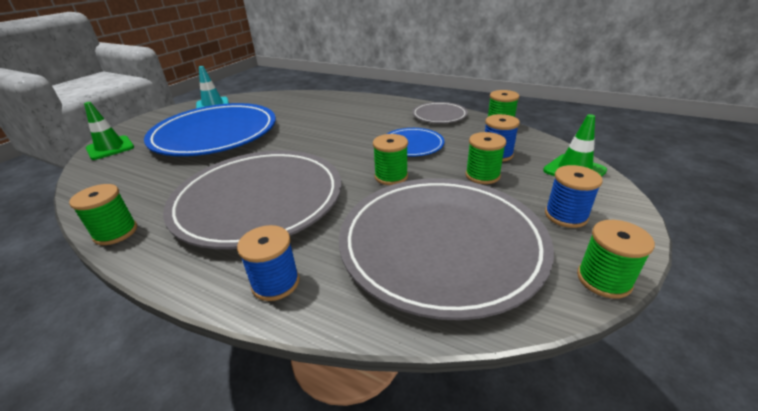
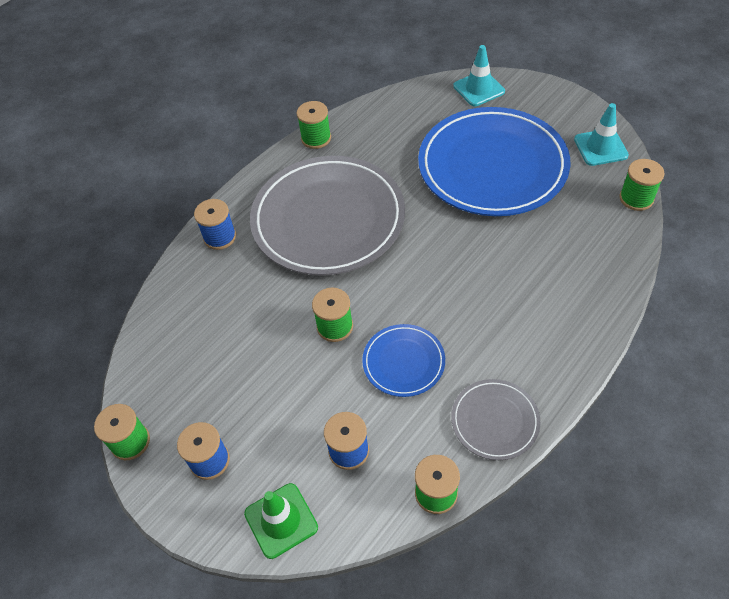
camera: 105 degrees right, 20 degrees up
(110, 148) = (478, 89): green traffic cone -> turquoise traffic cone
(441, 245) = (214, 343): grey plate -> none
(482, 175) = (306, 415): green spool -> green spool (636, 198)

